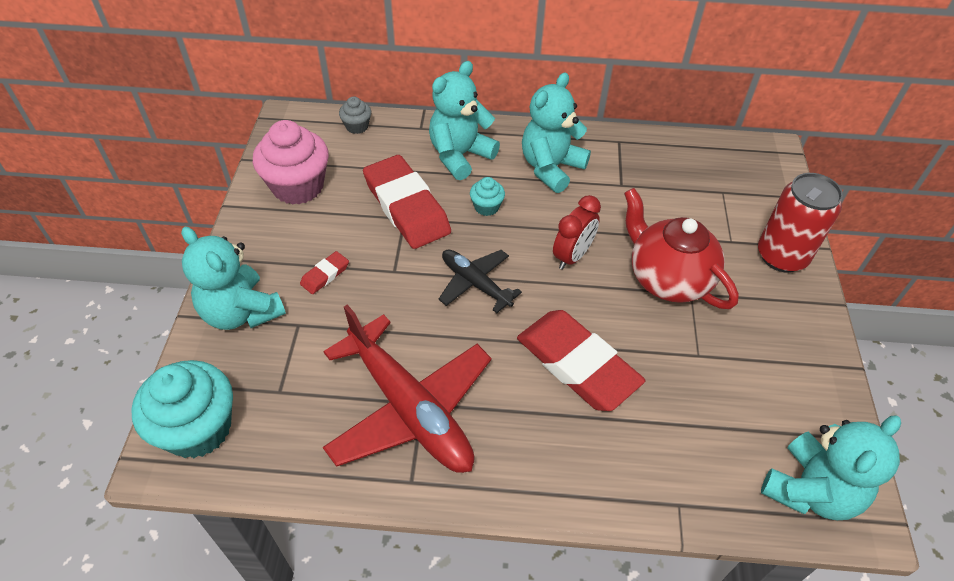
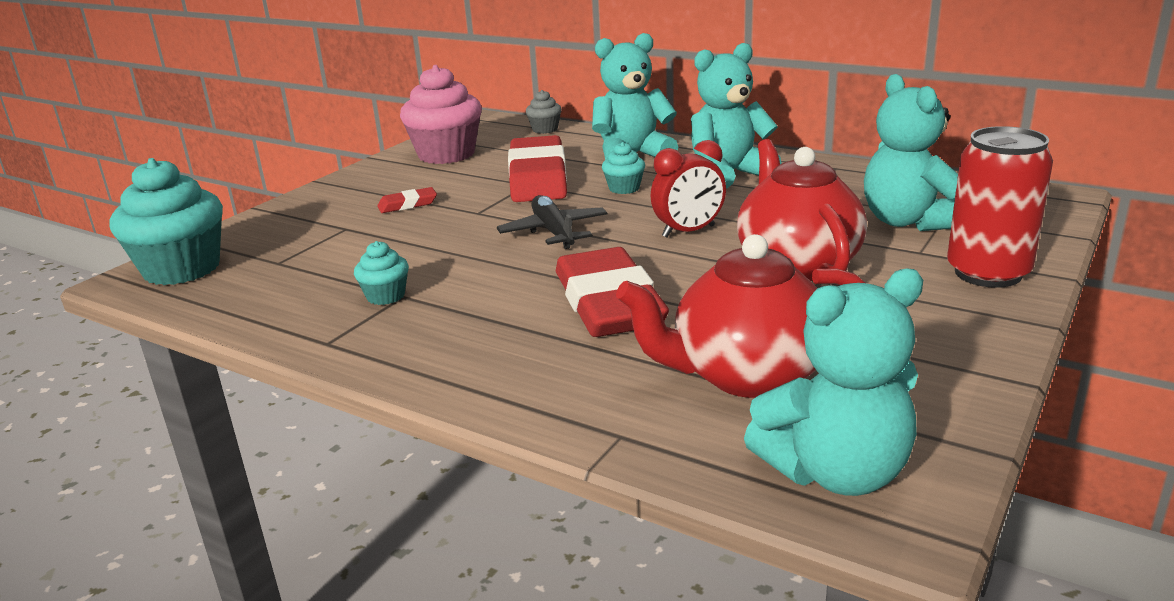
camera: 30 degrees right, 25 degrees down
(241, 312) = (305, 213): turquoise teddy bear -> turquoise teddy bear (908, 222)
(409, 408) = (385, 296): red plane -> turquoise cupcake
(711, 415) = (746, 375): none -> red teapot

